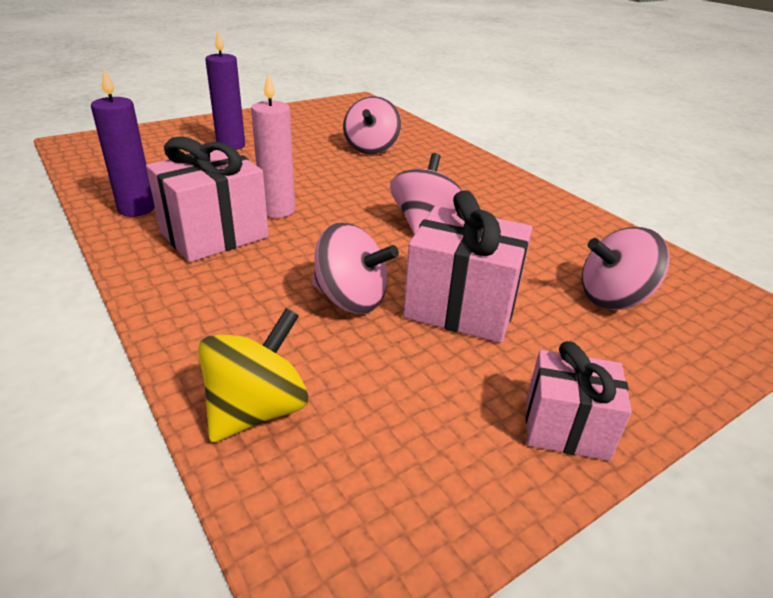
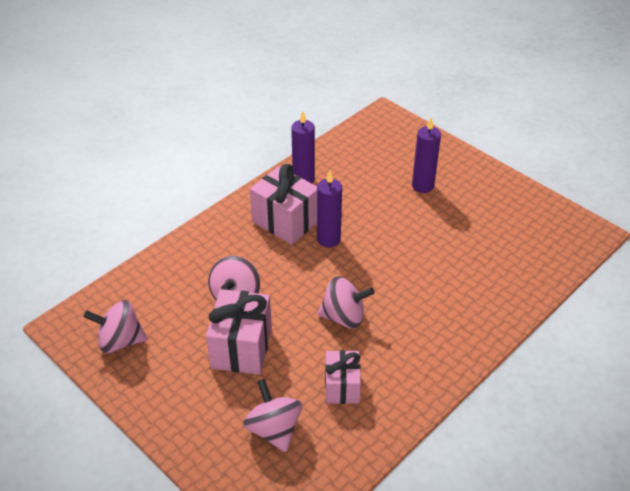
camera: 80 degrees right, 10 degrees up
(257, 410) = (144, 282): yellow spinning top -> none
(278, 210) = (328, 239): pink candle -> purple candle
(371, 148) = (466, 265): pink spinning top -> pink spinning top (120, 341)
(566, 428) = (149, 397): pink gift -> pink gift (342, 387)

